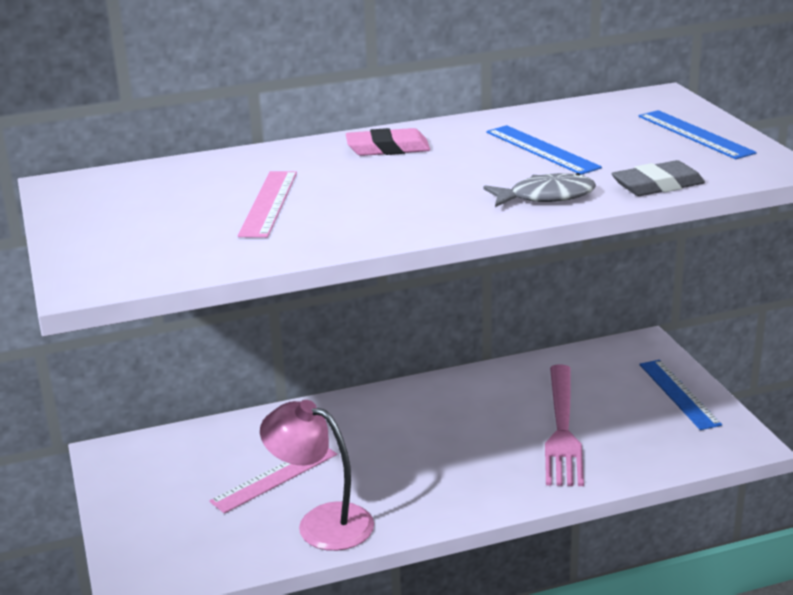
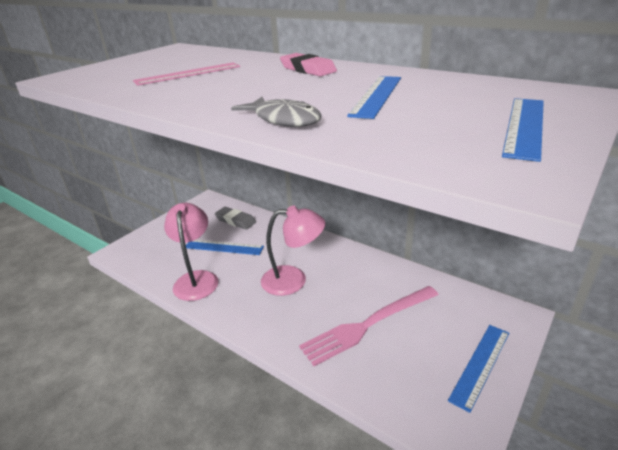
camera: 55 degrees right, 5 degrees up
(274, 477) = (224, 247): pink ruler -> blue ruler
(426, 447) = (293, 280): none -> pink lamp
(657, 185) = (370, 145): grey eraser -> grey eraser (235, 220)

